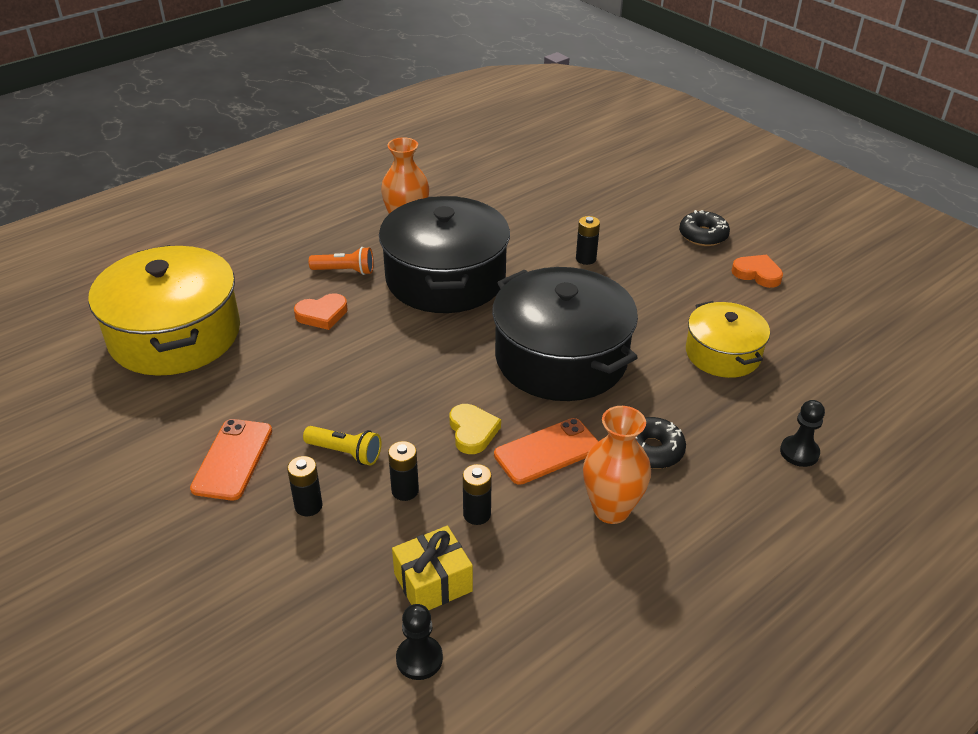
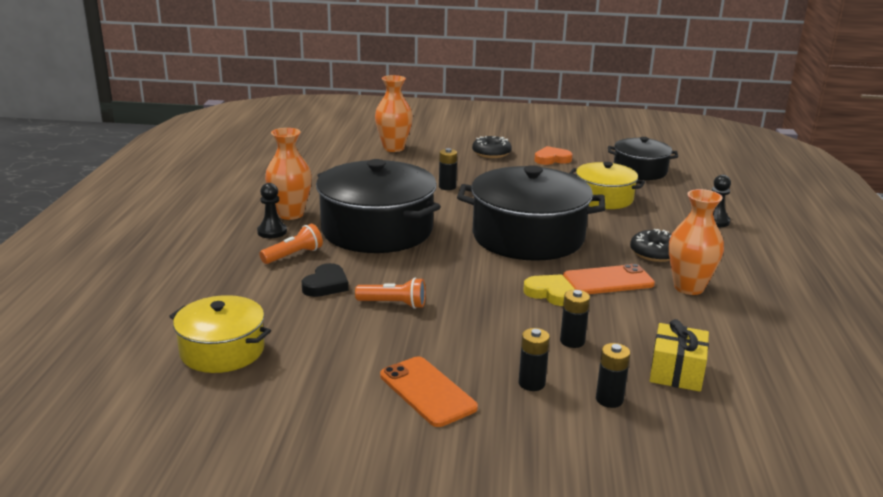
camera: 45 degrees left, 15 degrees down
(175, 334) = (222, 350): yellow pot -> yellow pot, size x0.57
(322, 314) = (326, 285): orange heart -> black heart
(337, 363) = (394, 304): none -> orange flashlight
(345, 453) = (497, 344): yellow flashlight -> none
(419, 659) = (742, 409): black pawn -> black pawn (272, 232)
(477, 514) = (632, 328): black battery -> black battery (609, 399)
(547, 451) = (608, 281): orange phone -> orange phone turned 60 degrees clockwise
(614, 186) = (393, 148): none -> orange vase
(836, 339) = (640, 171): none -> black pot

